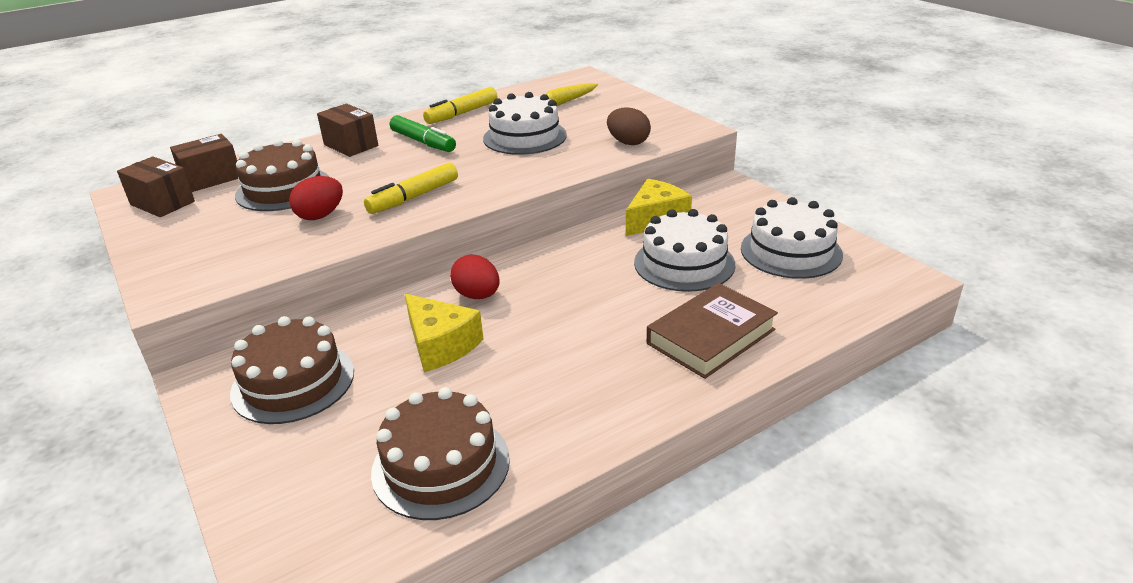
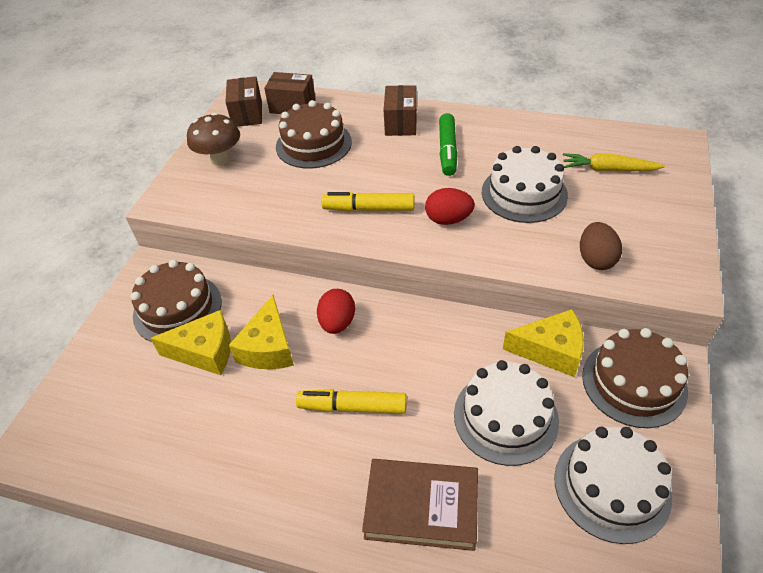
camera: 50 degrees right, 15 degrees up
(188, 241) = (220, 159): none -> brown mushroom
(320, 216) = (301, 187): red egg -> red egg (448, 219)
(380, 386) = (205, 352): none -> yellow cheese
(441, 465) = (159, 443): brown cake -> brown cake (634, 383)
(462, 113) = (515, 133): yellow marker -> yellow marker (352, 407)

